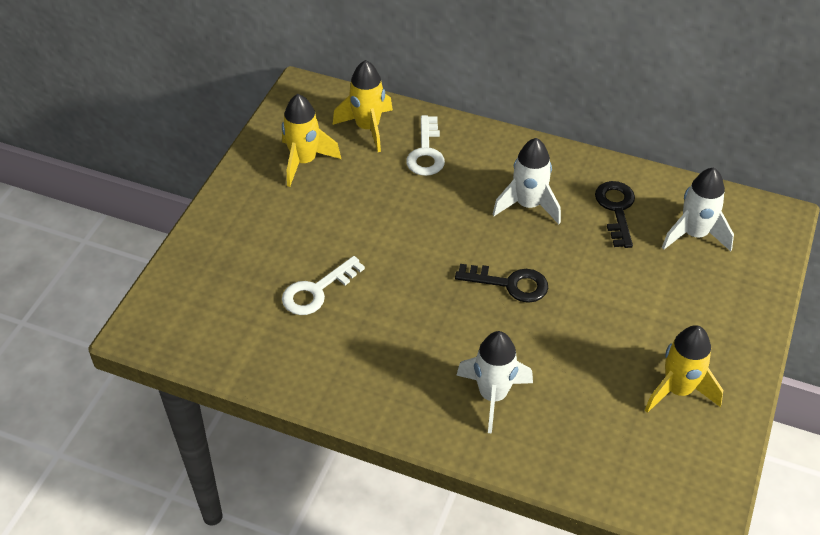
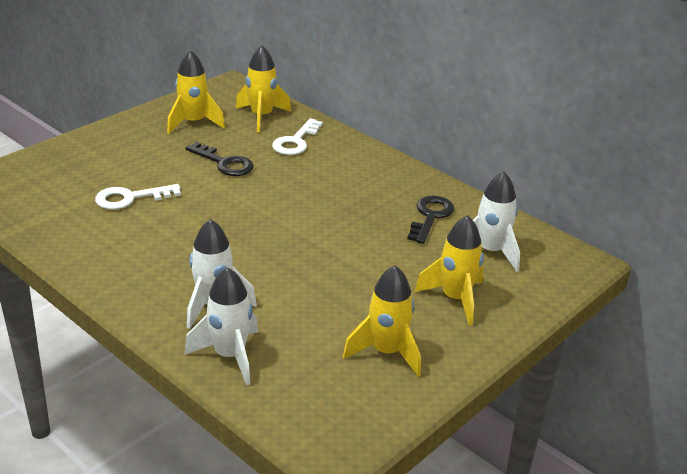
camera: 20 degrees right, 15 degrees down
(509, 284) = (294, 238): black key -> black key (224, 163)
(528, 205) = (353, 194): white rocket -> white rocket (230, 355)
(698, 304) = (455, 299): none -> yellow rocket

